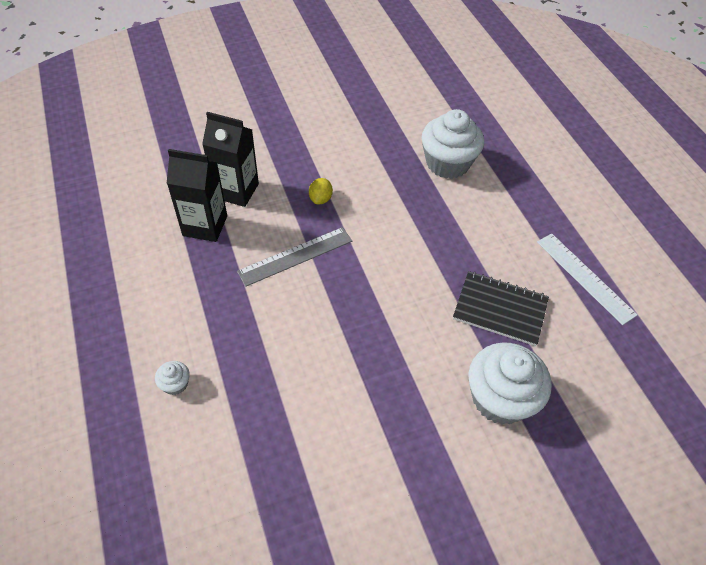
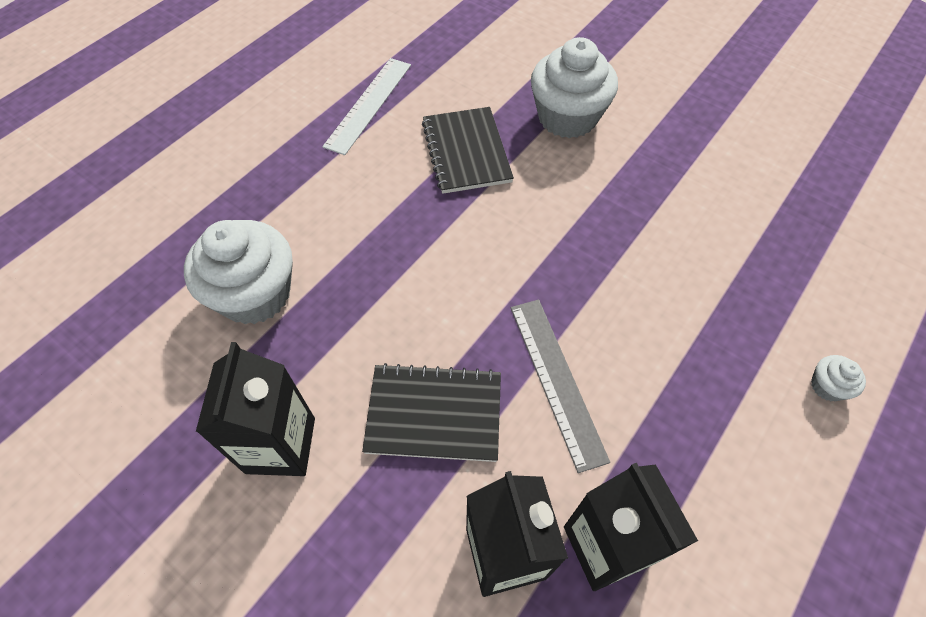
camera: 120 degrees left, 5 degrees up
(295, 256) = (556, 380): grey ruler -> grey ruler turned 45 degrees clockwise
(320, 199) = (434, 414): yellow lemon -> black notebook
(351, 143) = (280, 445): none -> black carton

